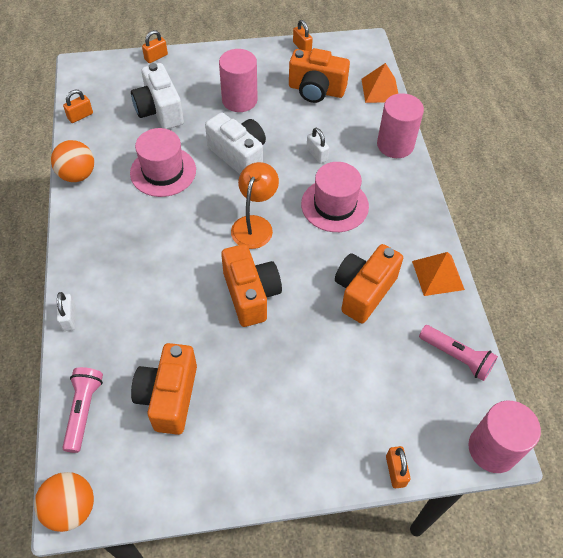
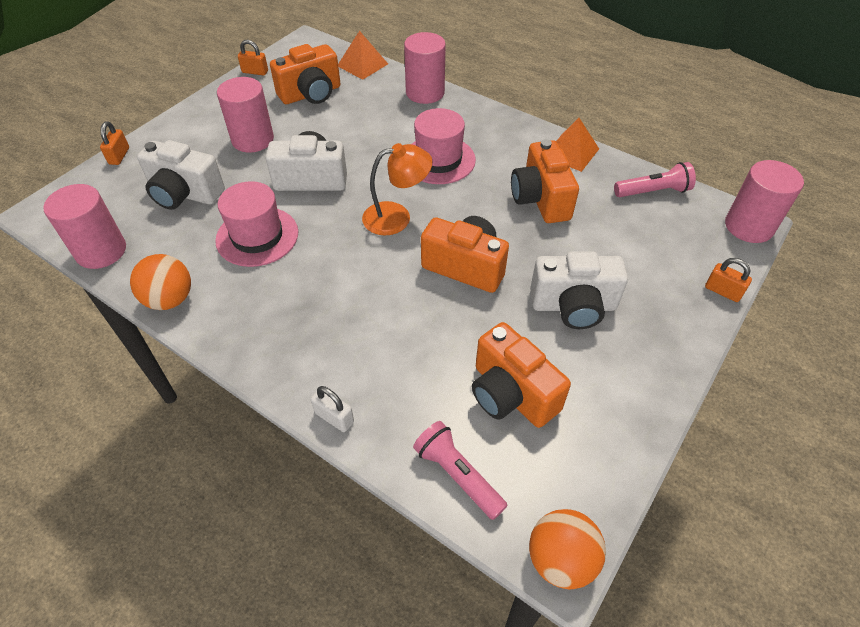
camera: 45 degrees left, 5 degrees down
(80, 116) = (101, 251): orange padlock -> pink cylinder
(255, 225) = (397, 217): orange lamp -> orange lamp turned 105 degrees clockwise
(279, 382) = (573, 306): none -> white camera
(317, 154) = (375, 136): white padlock -> none

